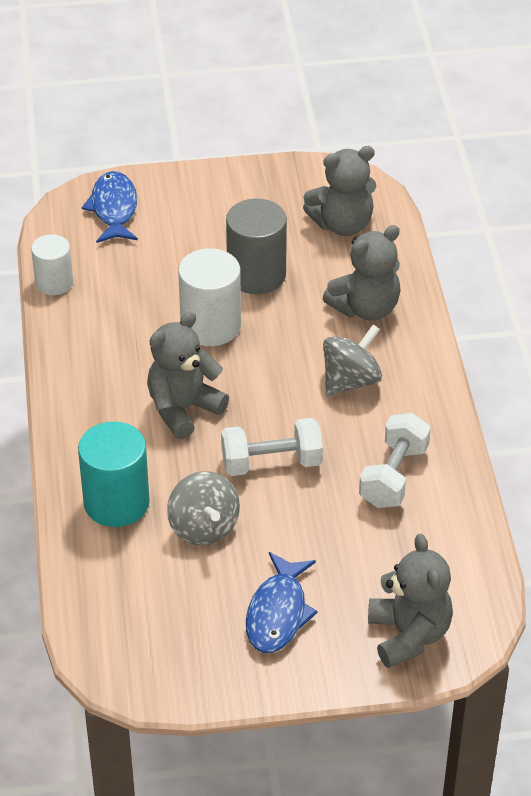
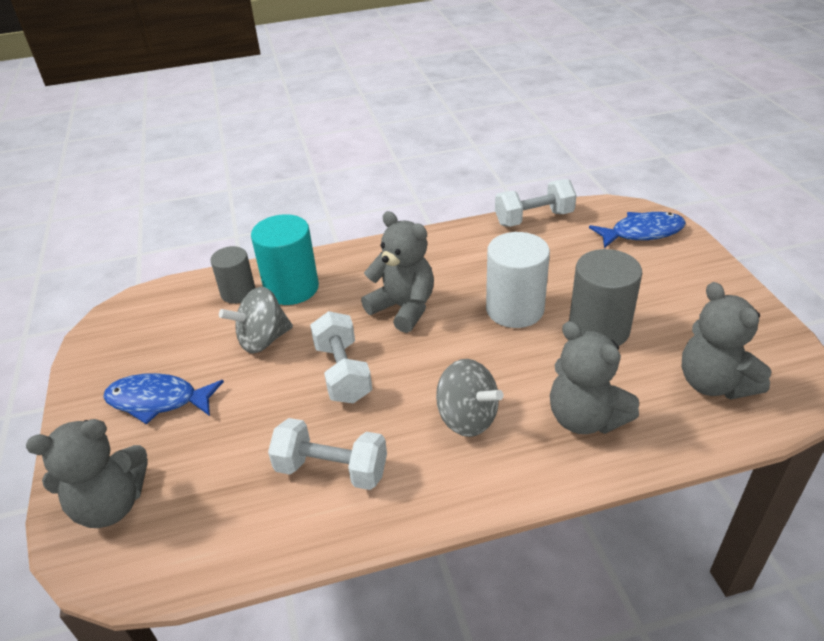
camera: 85 degrees right, 5 degrees down
(54, 283) = (534, 218): white cylinder -> white dumbbell
(109, 553) = (238, 292): none -> grey cylinder

